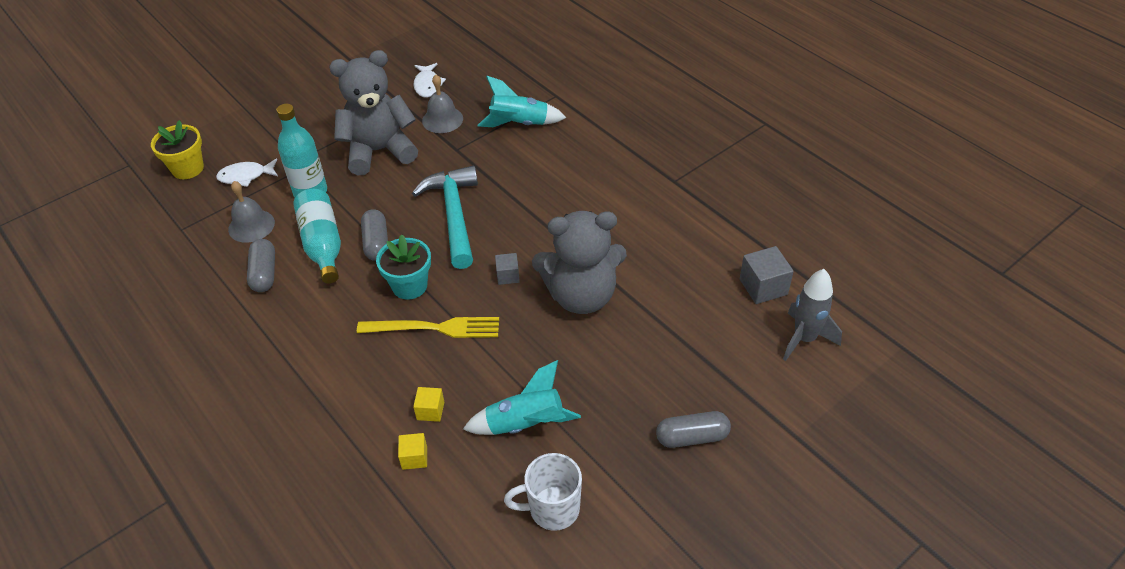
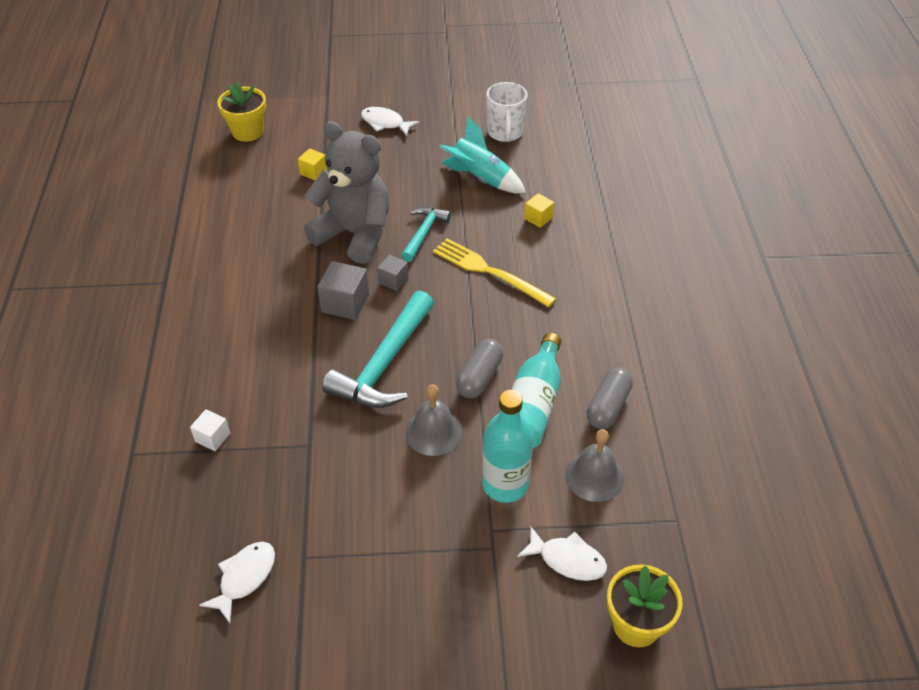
camera: 145 degrees left, 0 degrees up
(379, 151) = (390, 498): grey teddy bear -> none
(409, 286) = (481, 317): turquoise flower pot -> none
(414, 457) = (570, 197): yellow cube -> yellow cube (313, 172)
(442, 119) = (282, 501): grey bell -> grey bell (433, 432)
(519, 124) = (212, 437): turquoise rocket -> white cube
(523, 331) = (424, 233): none -> turquoise hammer
(552, 509) = (505, 133): white mug -> white mug turned 60 degrees clockwise
(692, 437) = (385, 123): grey capsule -> white fish
(763, 287) = (224, 171): grey cube -> grey cube (345, 303)
(804, 339) = (247, 132): grey rocket -> yellow flower pot

